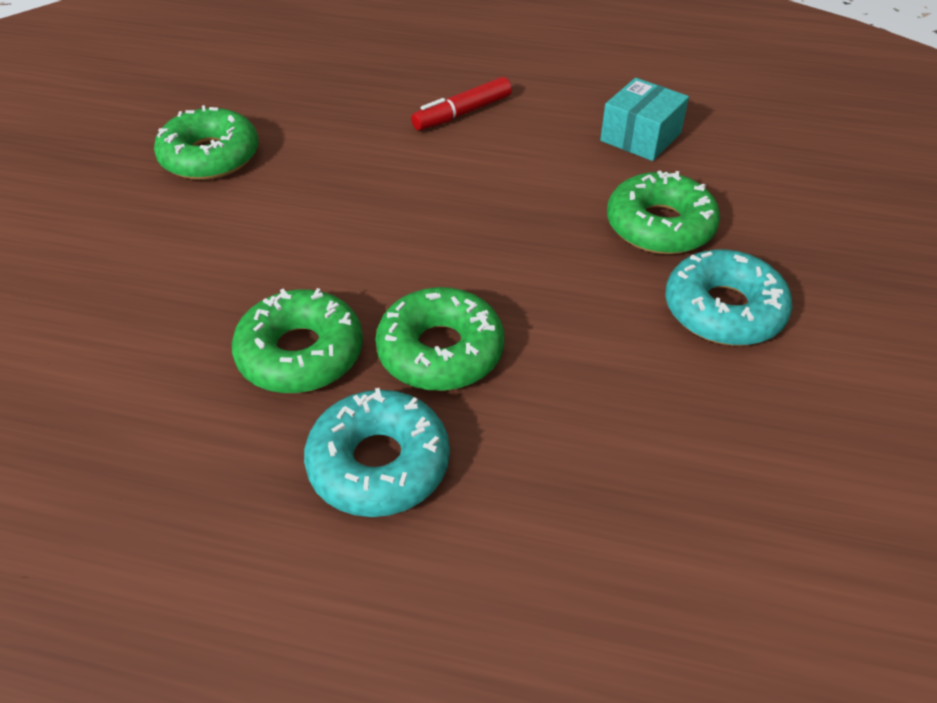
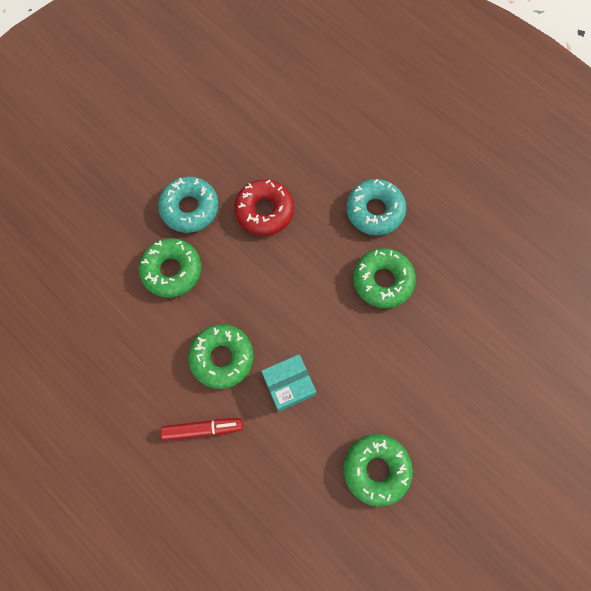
camera: 150 degrees left, 25 degrees up
(440, 351) = (323, 250): green donut -> green donut (222, 358)
(595, 364) = (264, 211): none -> red donut
(640, 137) = (120, 344): turquoise box -> turquoise box (288, 385)

